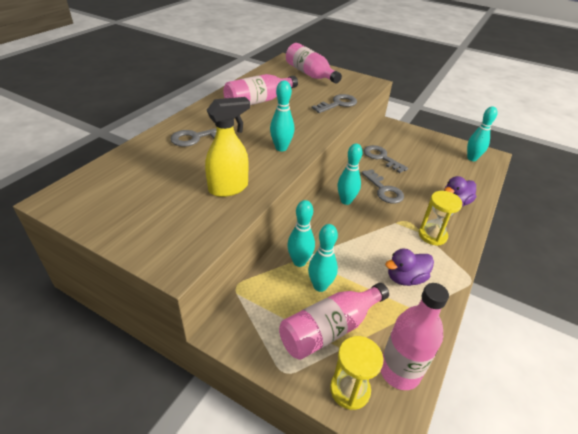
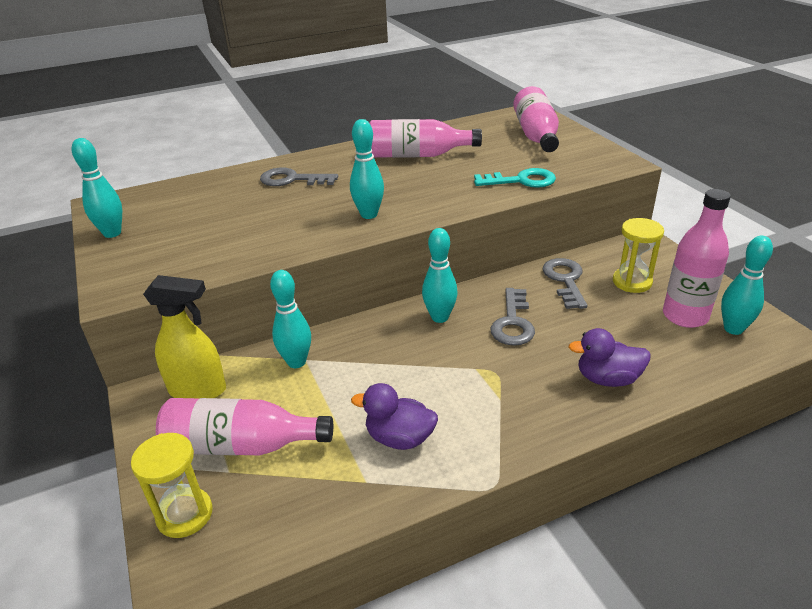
camera: 40 degrees right, 5 degrees down
(229, 188) = (254, 240): yellow spray bottle -> yellow spray bottle (198, 390)
(320, 286) = (286, 397): turquoise bowling pin -> turquoise bowling pin (112, 233)
(338, 104) = (521, 181): grey key -> turquoise key
(399, 371) = (257, 530): pink bottle -> pink bottle (685, 316)
(432, 235) = (509, 406): yellow hourglass -> yellow hourglass (632, 282)

